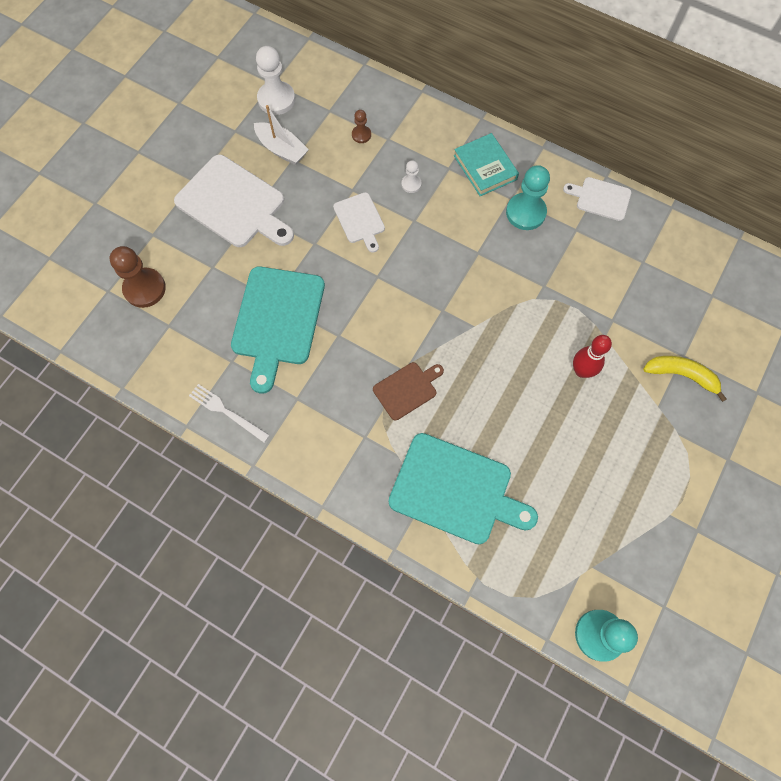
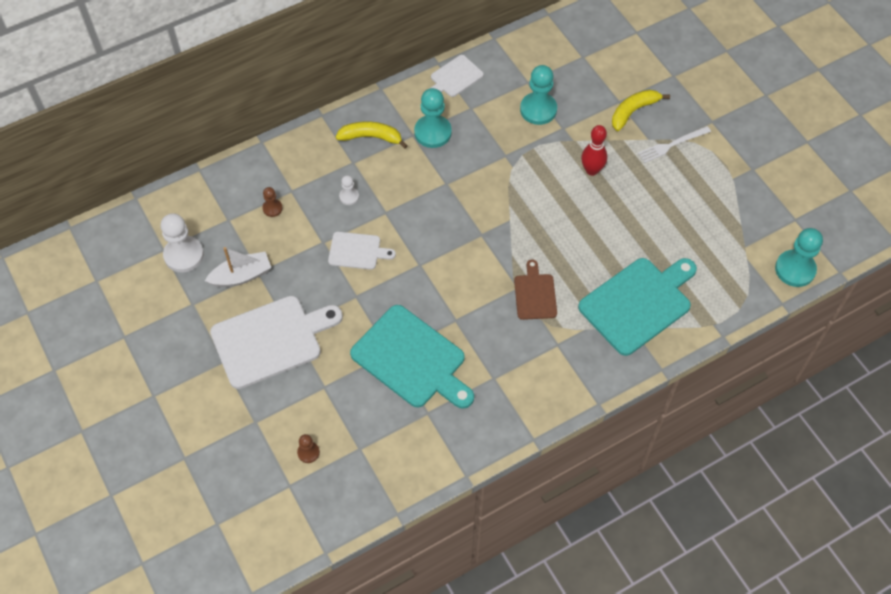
camera: 60 degrees left, 10 degrees down
(144, 288) = (308, 452): brown pawn -> brown pawn, size x0.51
(226, 412) = (473, 438): white fork -> white fork (672, 145)
(485, 167) = (371, 137): turquoise book -> yellow banana
(617, 287) = (538, 110): none -> turquoise pawn

